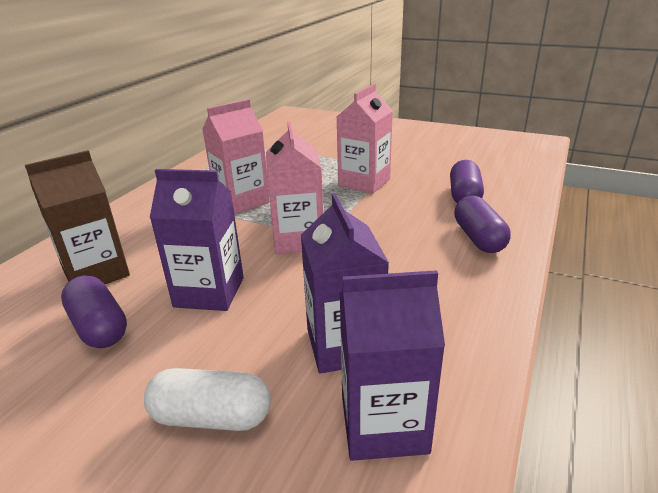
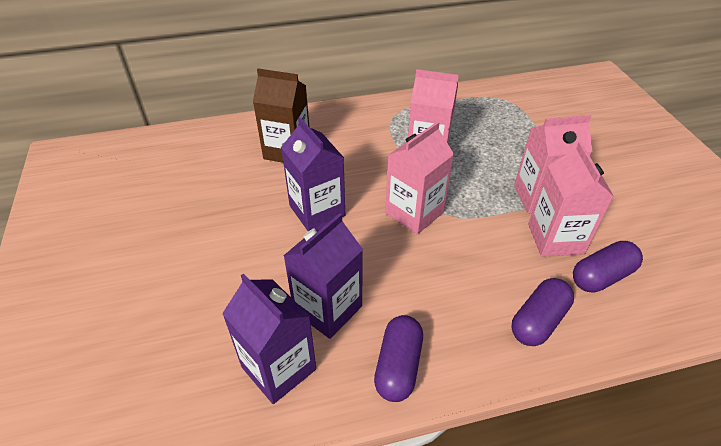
camera: 50 degrees right, 15 degrees up
(99, 327) = (249, 189): purple capsule -> purple capsule (398, 366)
(211, 417) = (226, 285): white capsule -> none
(410, 195) = (555, 238): none -> pink carton

